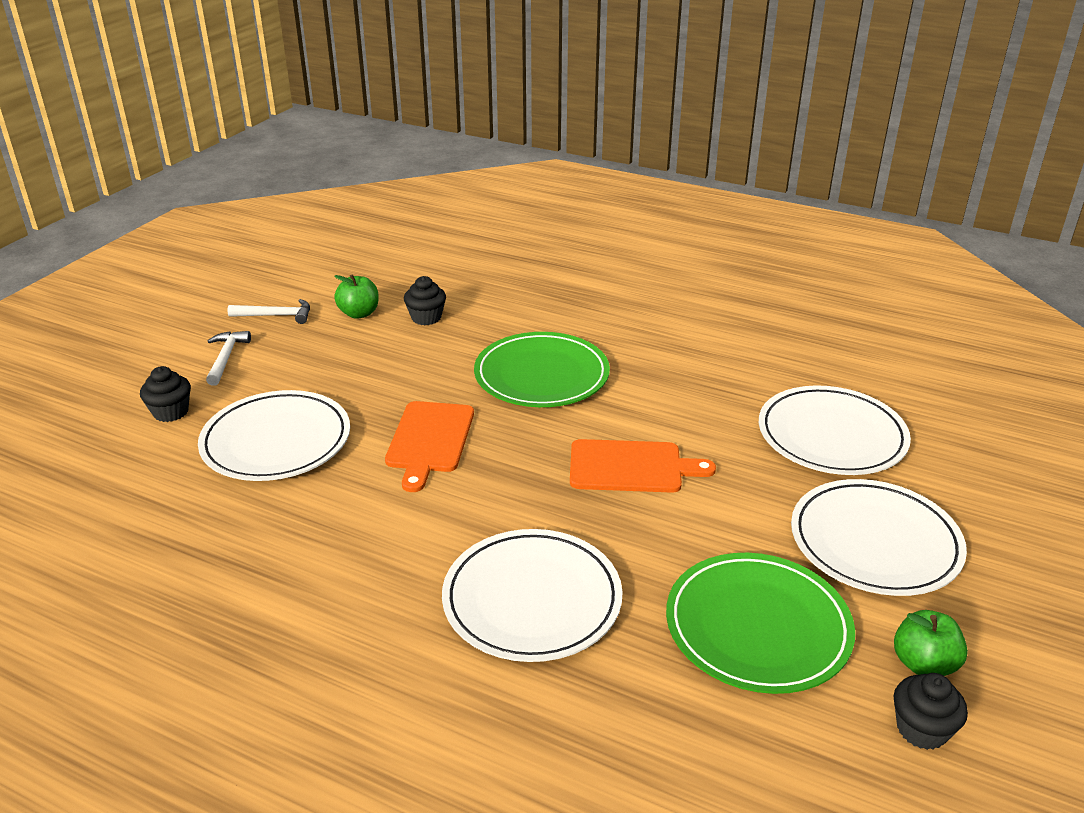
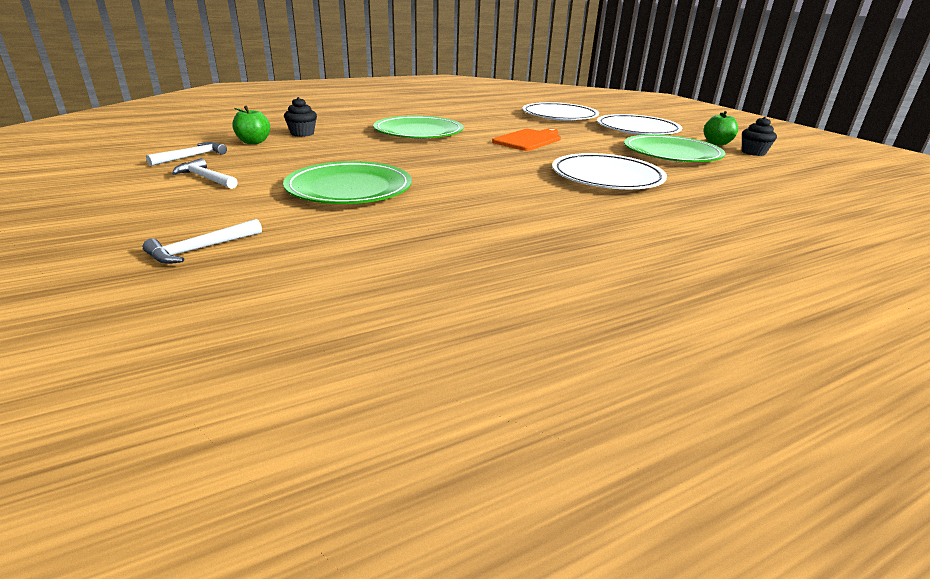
camera: 55 degrees left, 5 degrees down
(70, 453) = (201, 249): none -> white hammer
(171, 412) = (233, 206): black cupcake -> none
(276, 441) = (349, 188): white plate -> green plate
(430, 440) = (431, 161): orange cutting board -> none

